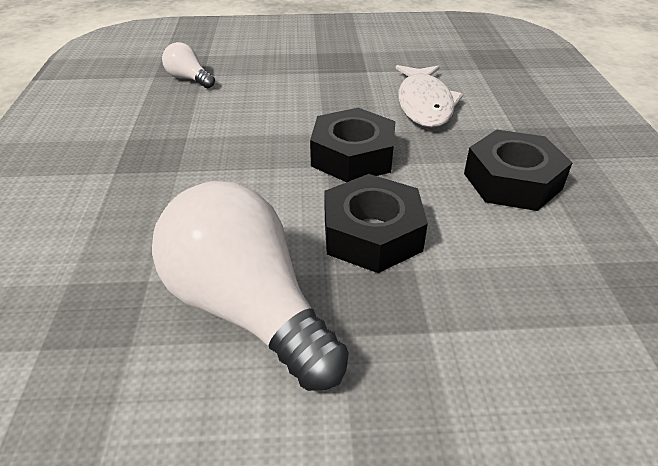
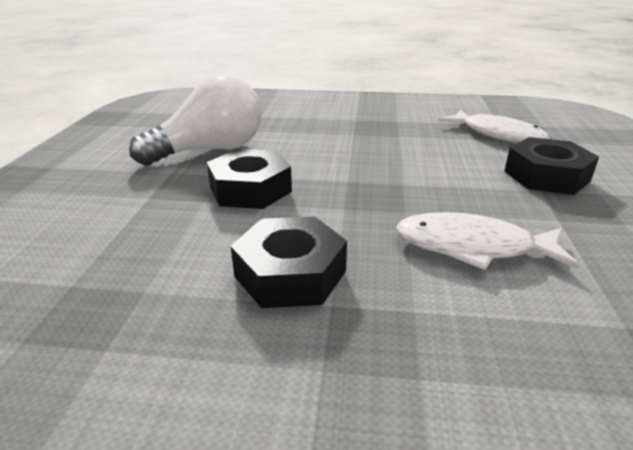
camera: 100 degrees right, 10 degrees down
(189, 79) = (497, 135): white light bulb -> white fish
(352, 156) = (359, 192): black nut -> black nut (546, 176)

